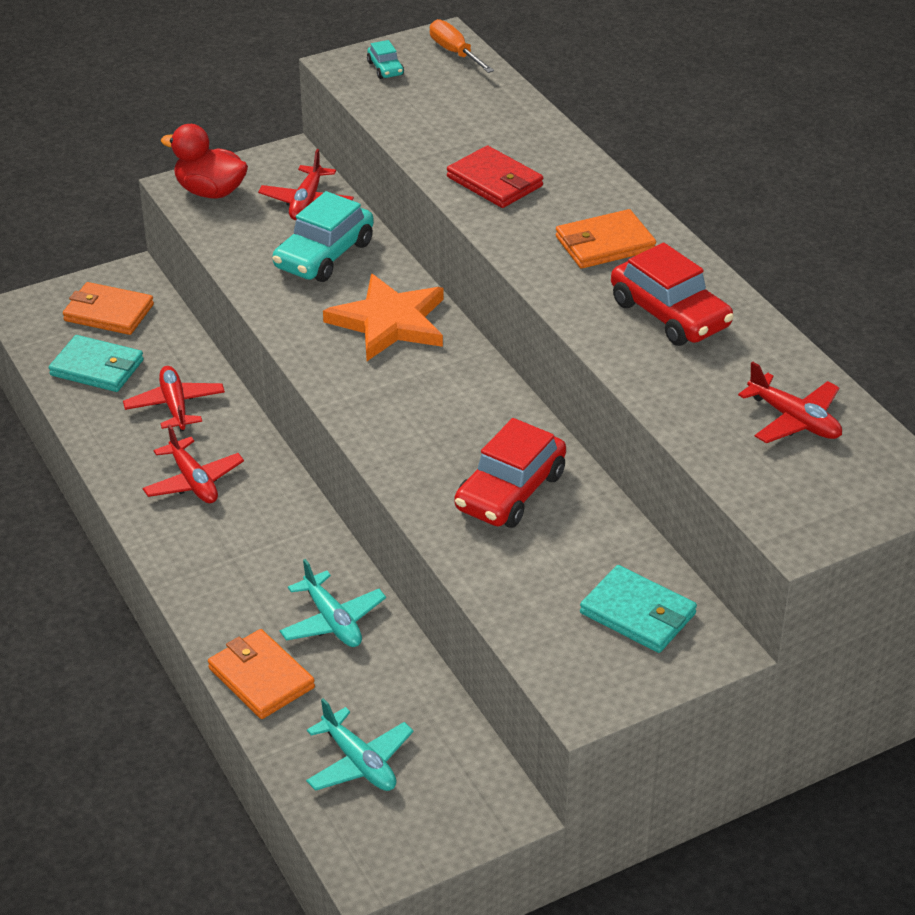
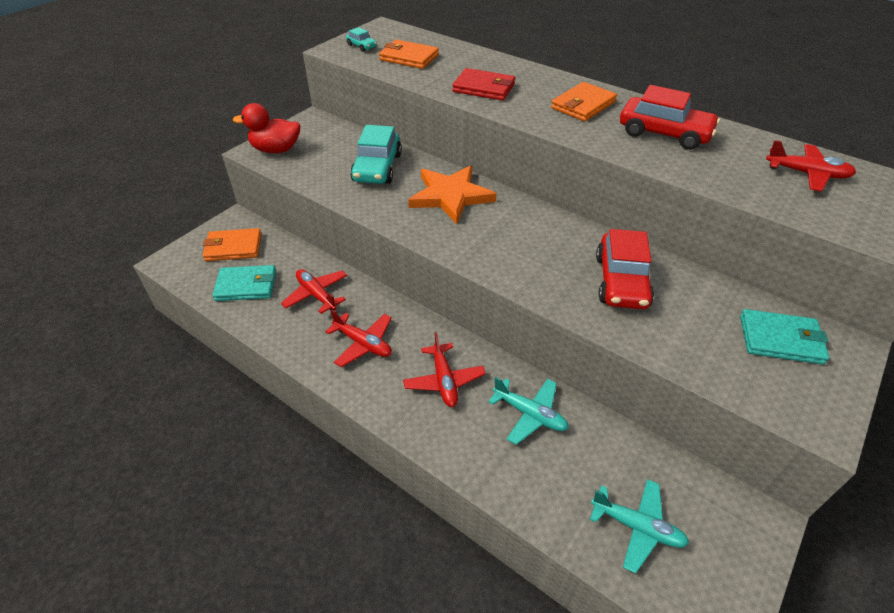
camera: 25 degrees left, 5 degrees up
(261, 678) = (515, 483): orange wallet -> orange wallet (409, 57)
(306, 202) = (343, 141): red plane -> red plane (444, 380)
(454, 52) = (396, 31): orange screwdriver -> none

